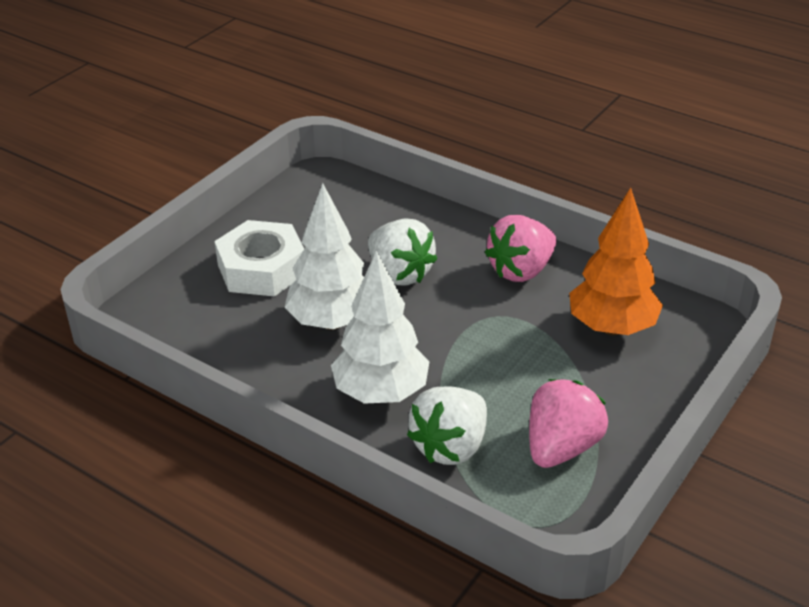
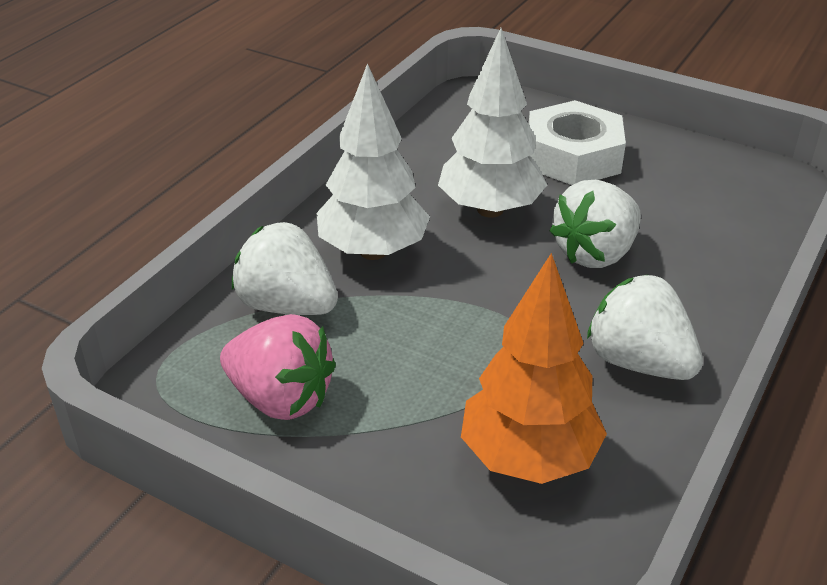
camera: 85 degrees right, 0 degrees up
(521, 270) = (638, 362): pink strawberry -> white strawberry

